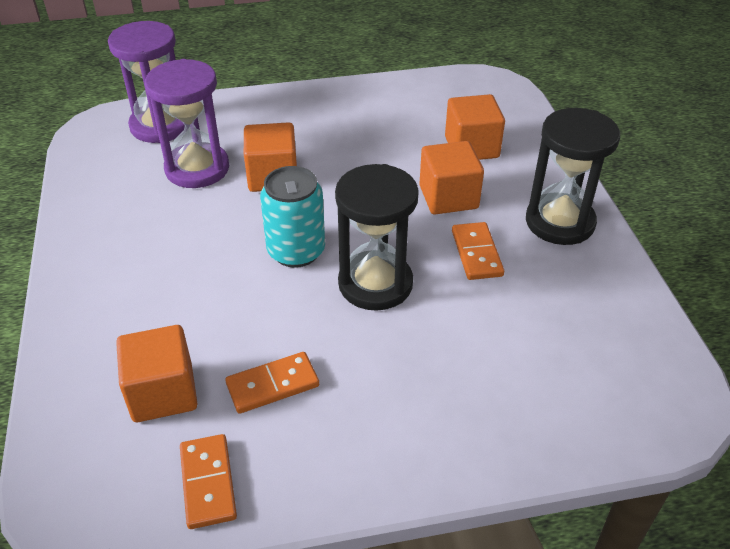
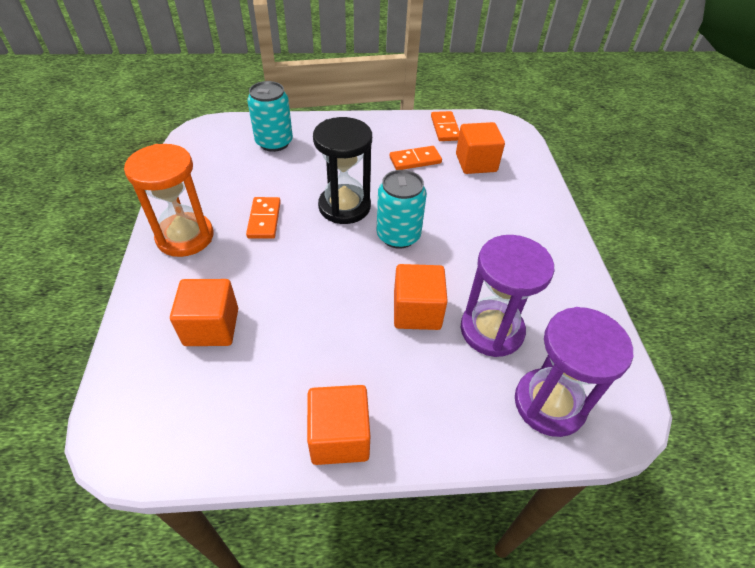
camera: 175 degrees left, 5 degrees up
(448, 197) = (262, 270): orange cube -> orange cube (339, 436)
(533, 394) = (274, 142): none -> turquoise can
(560, 222) = (185, 237): black hourglass -> orange hourglass

